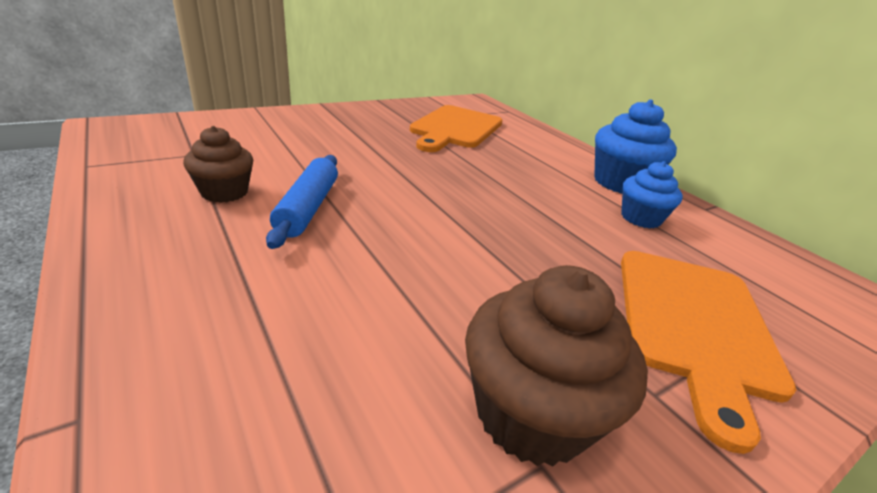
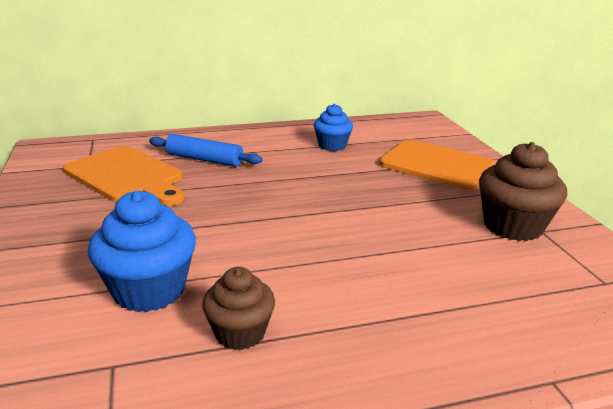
camera: 70 degrees left, 5 degrees down
(308, 208) = (288, 280): blue rolling pin -> blue rolling pin (204, 159)
(620, 183) = (278, 136): blue cupcake -> blue cupcake (149, 290)

